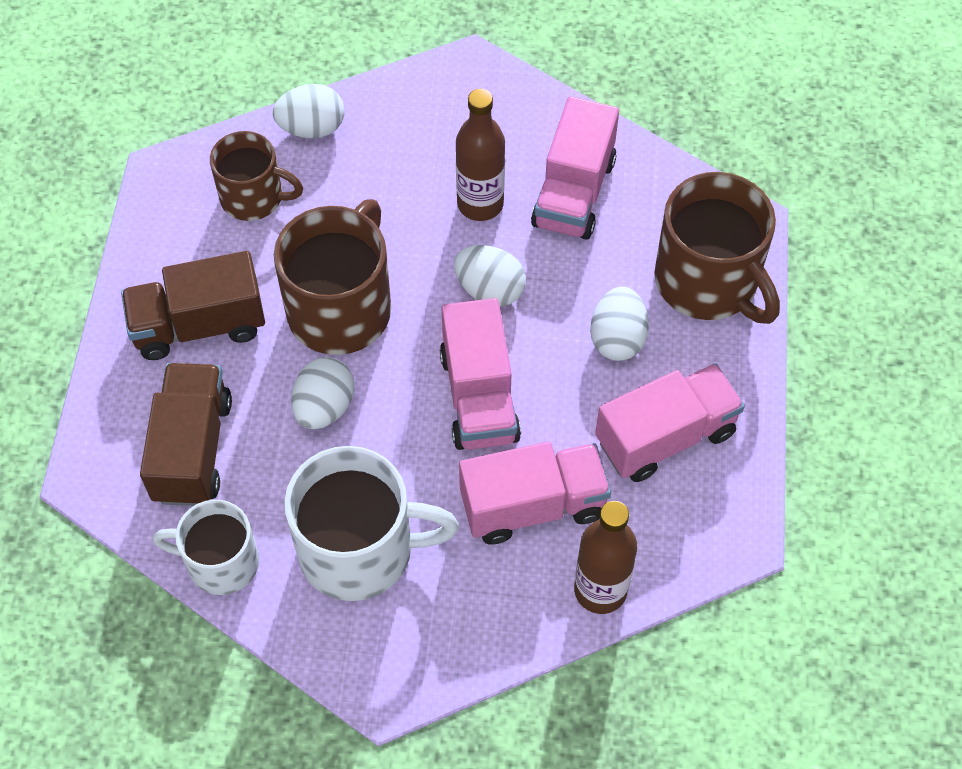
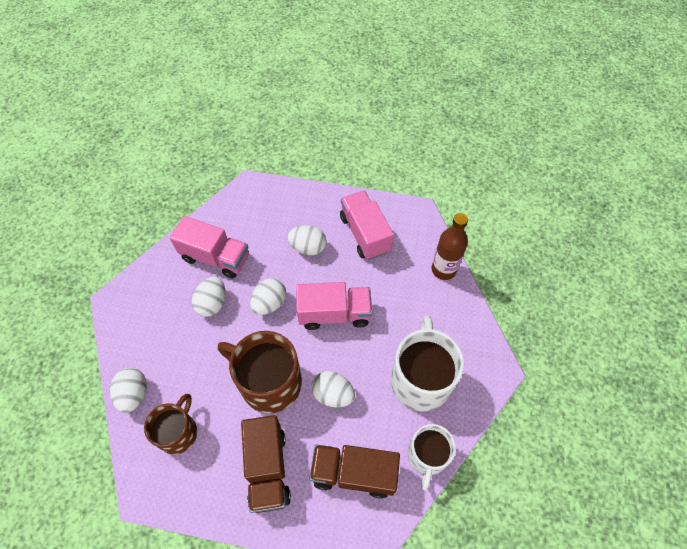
camera: 85 degrees left, 0 degrees up
(480, 204) = (212, 303): brown bottle -> white egg
(533, 505) = (398, 294): pink truck -> none
(708, 282) = (281, 206): brown mug -> none

